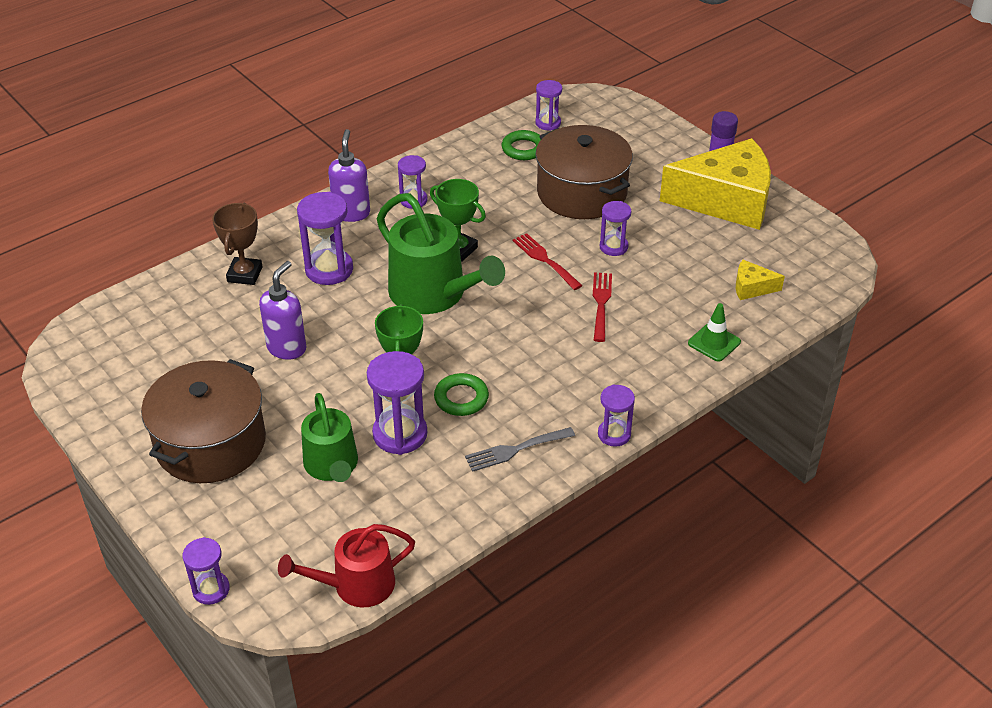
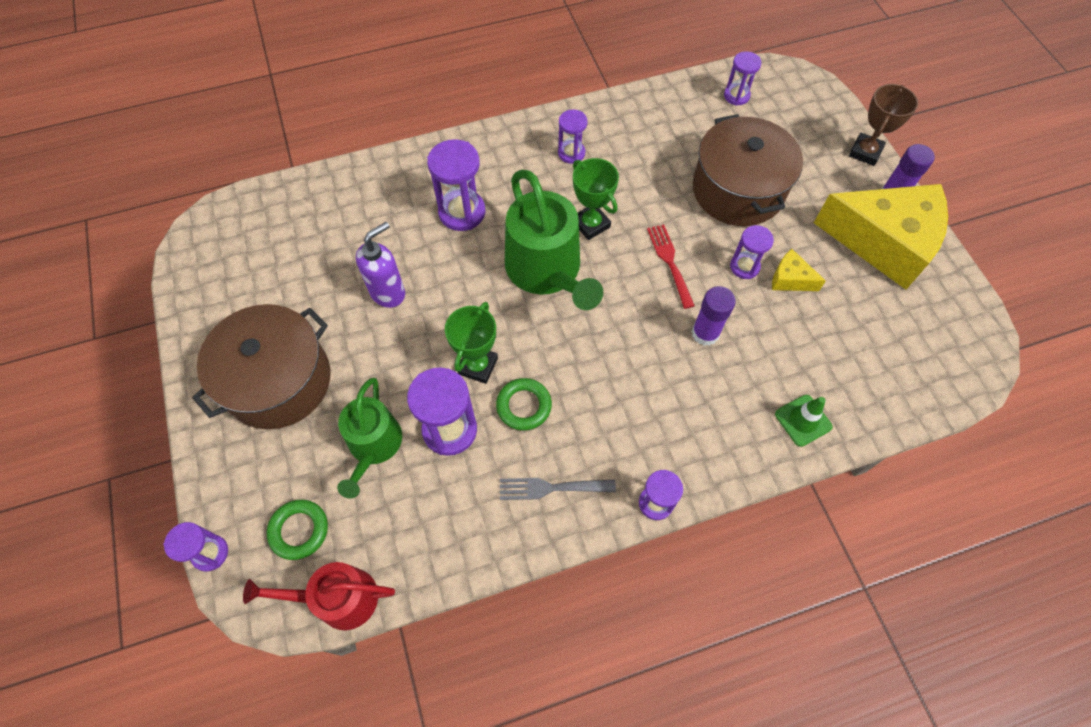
camera: 20 degrees right, 20 degrees up
(245, 274) = (385, 195): brown trophy -> brown trophy (865, 152)
(351, 213) = (508, 152): purple soap dispenser -> none
(523, 149) = (700, 121): green ring -> green ring (299, 530)
(601, 303) = (705, 333): red fork -> purple glue stick
(751, 287) = (869, 362): yellow cheese -> yellow cheese (790, 279)

